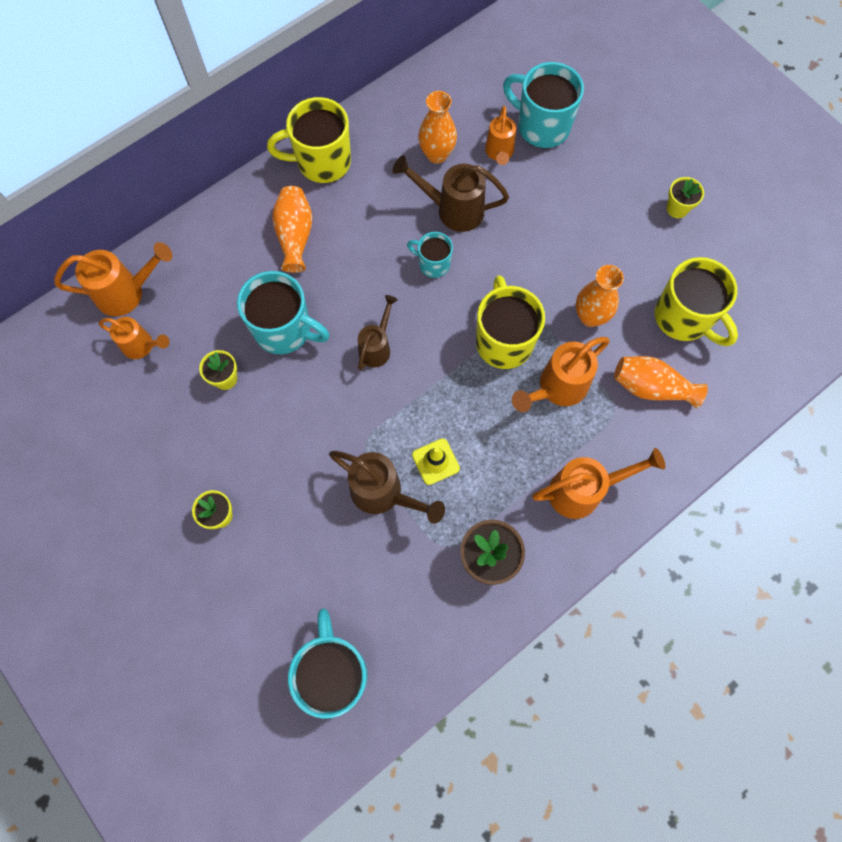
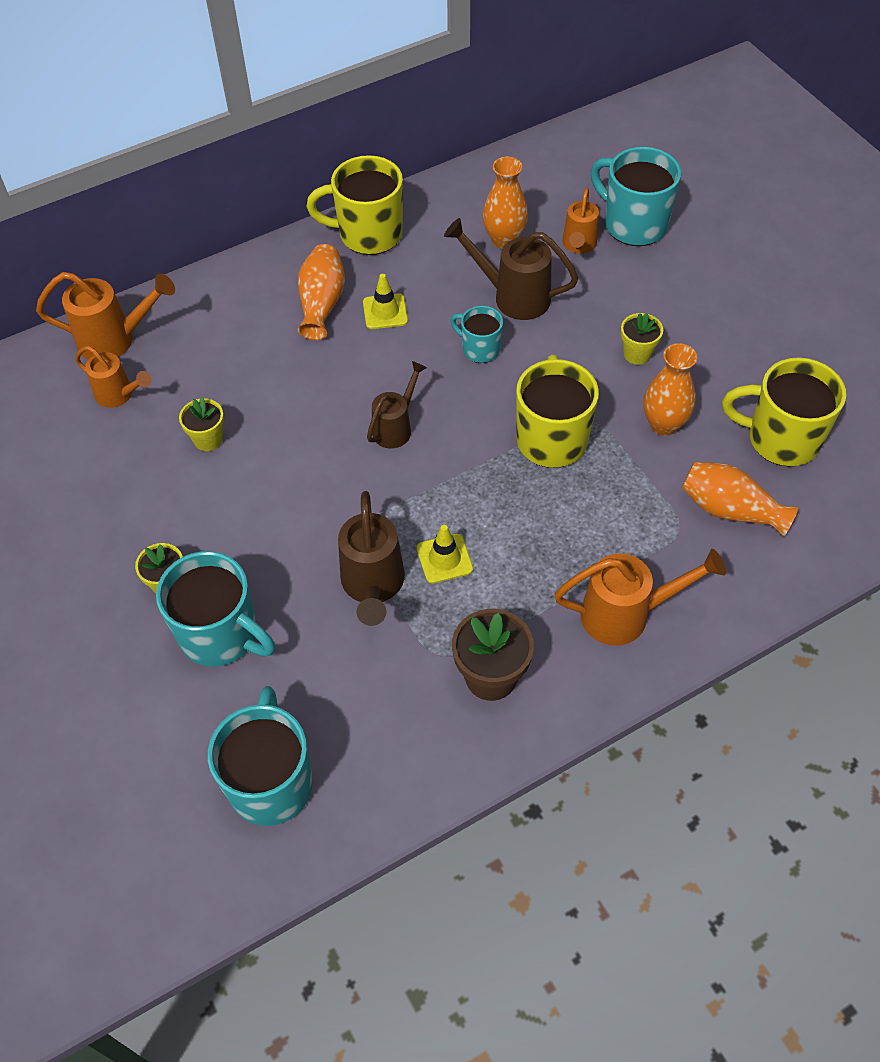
camera: 10 degrees right, 15 degrees down
(284, 330) = (289, 397): turquoise mug -> turquoise mug (220, 635)
(349, 237) = (385, 312): none -> yellow traffic cone
(383, 493) = (373, 586): brown watering can -> brown watering can turned 45 degrees clockwise
(557, 388) = (610, 496): orange watering can -> none
(677, 208) = (787, 323): yellow flower pot -> yellow flower pot (637, 354)
(683, 318) = (781, 439): yellow mug -> yellow mug turned 135 degrees clockwise

